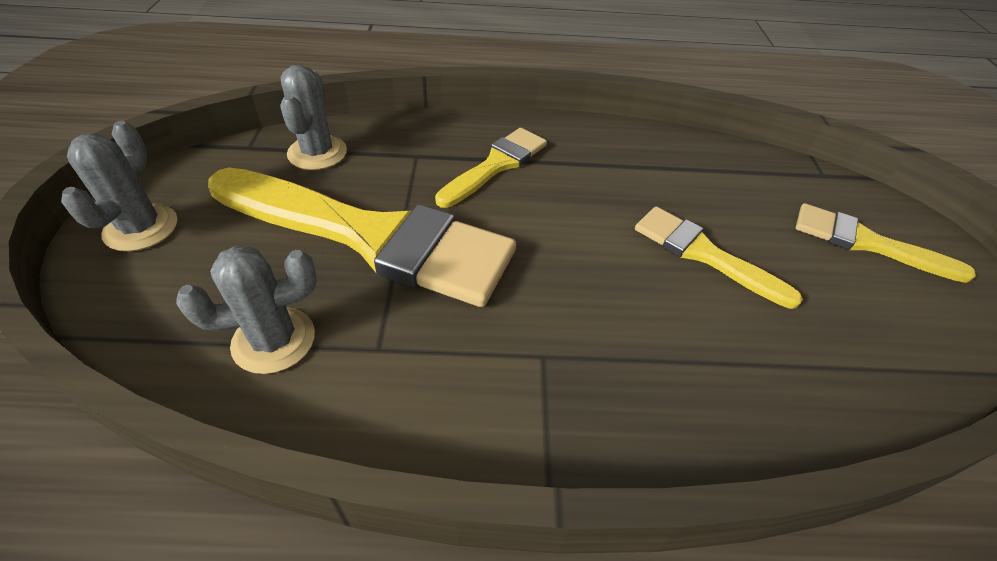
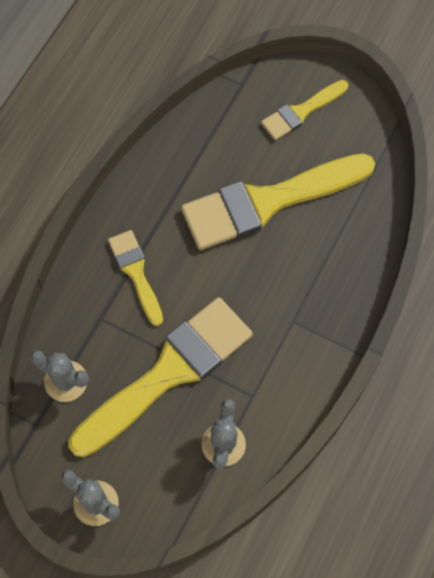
camera: 60 degrees left, 20 degrees up
(703, 254) = (268, 202): yellow brush -> yellow brush, size x1.96

